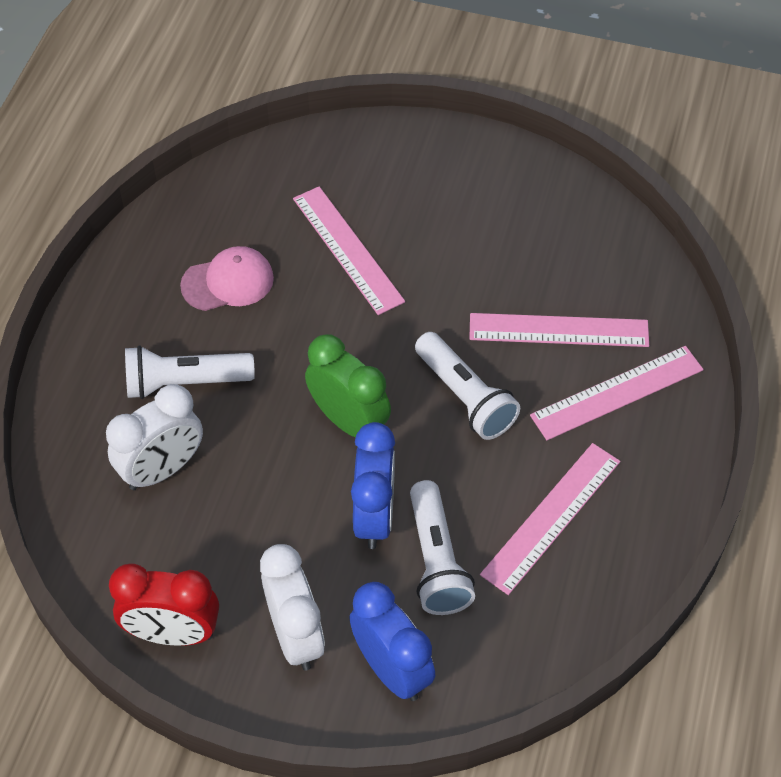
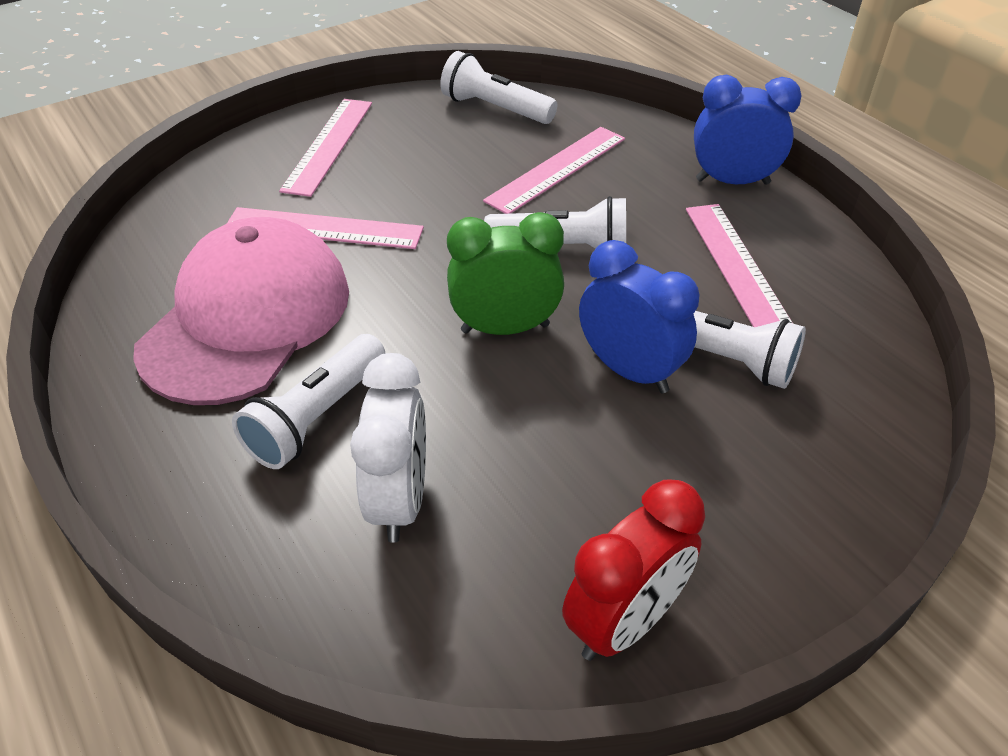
camera: 50 degrees left, 10 degrees down
(228, 282) = (247, 318): pink cap -> pink cap, size x2.04
(295, 635) = (719, 510): white clock -> none
(392, 669) = (821, 457): blue clock -> blue clock (732, 182)
(599, 235) = (495, 109): none -> white flashlight
(617, 393) = (650, 174): pink ruler -> pink ruler (329, 145)

